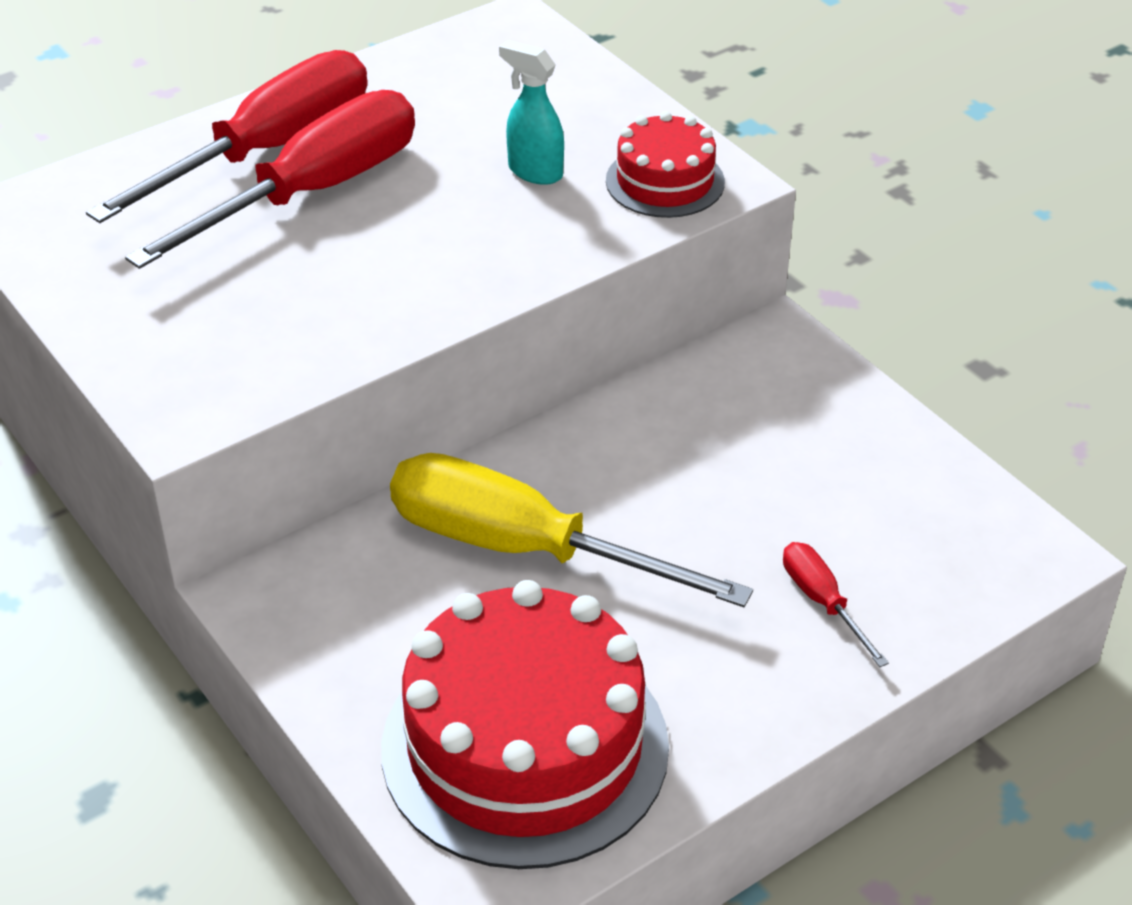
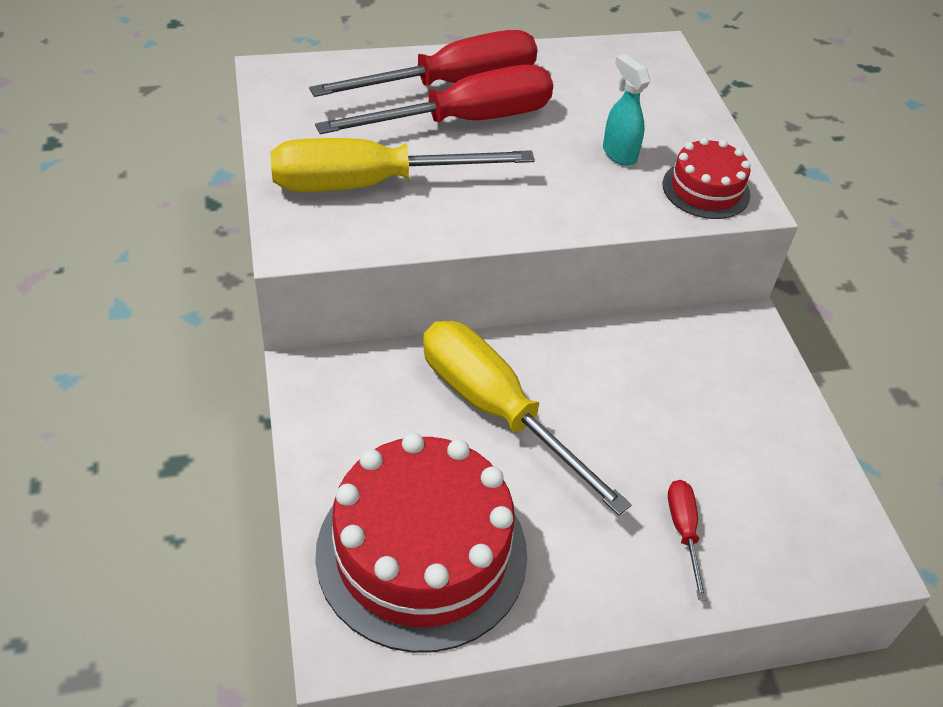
camera: 20 degrees right, 5 degrees up
(235, 313) = (370, 184): none -> yellow screwdriver

